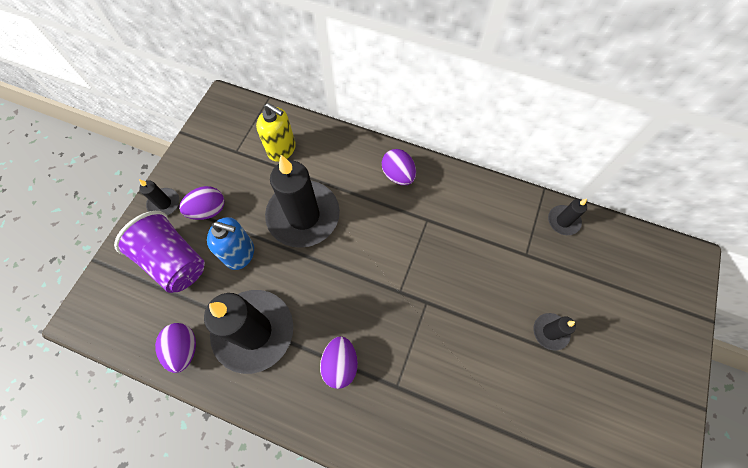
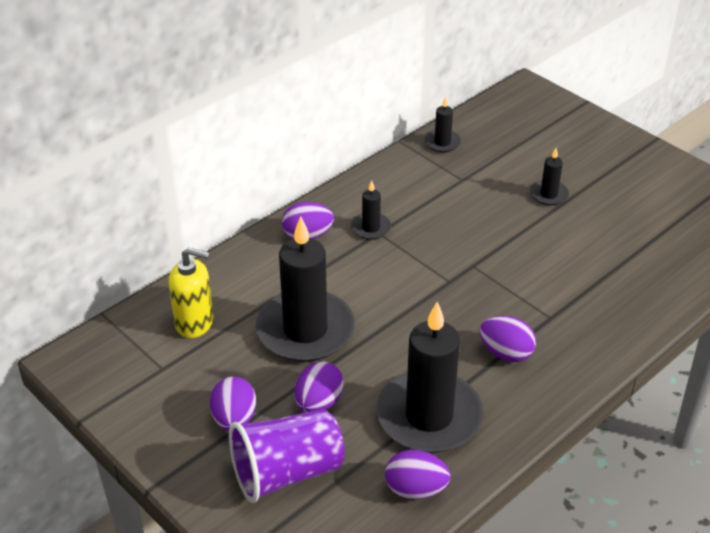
camera: 65 degrees left, 25 degrees down
(164, 203) = (190, 464): black candle -> black candle (371, 228)
(240, 253) = (319, 402): blue soap dispenser -> purple egg
(282, 149) = (195, 323): yellow soap dispenser -> yellow soap dispenser turned 45 degrees clockwise

